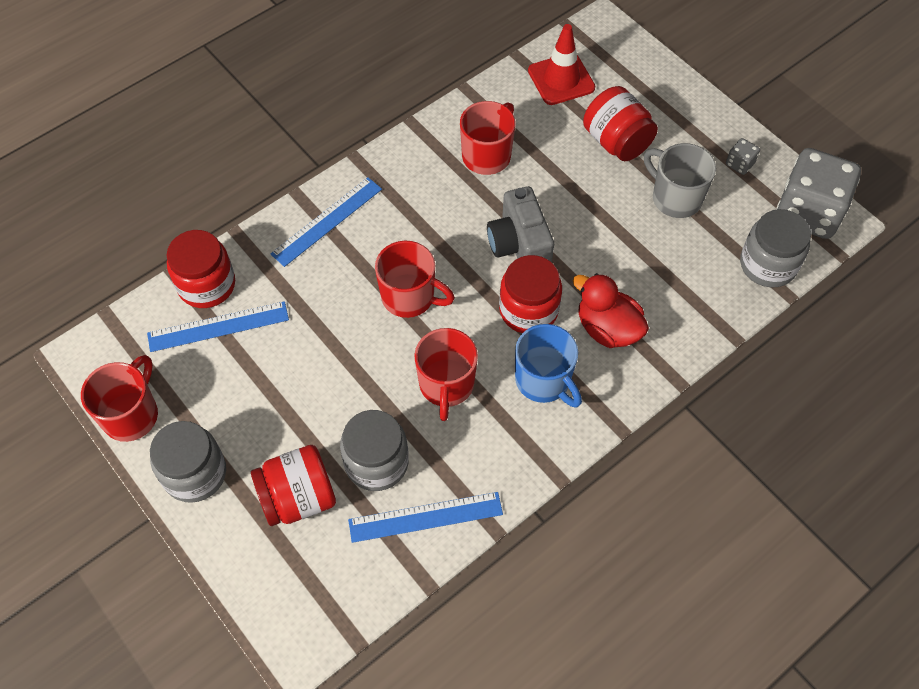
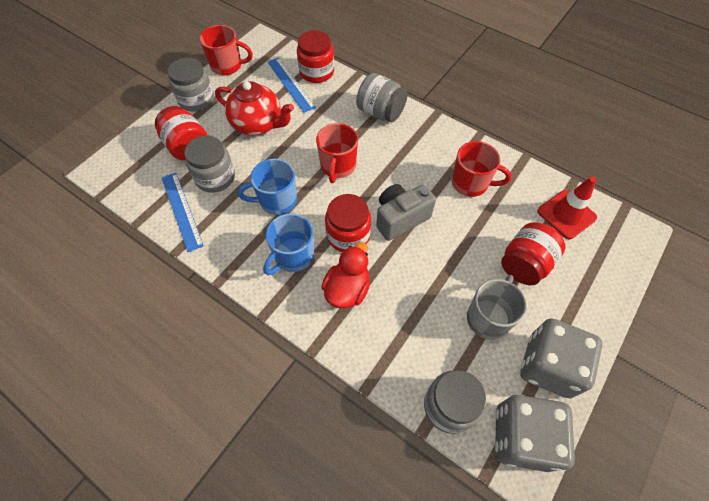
camera: 75 degrees right, 0 degrees up
(289, 387) = (258, 124): none -> red teapot
(327, 221) = (380, 112): blue ruler -> grey jar
(446, 385) = (277, 200): red mug -> blue mug
(739, 164) = (548, 366): grey dice -> grey dice, size x2.48

